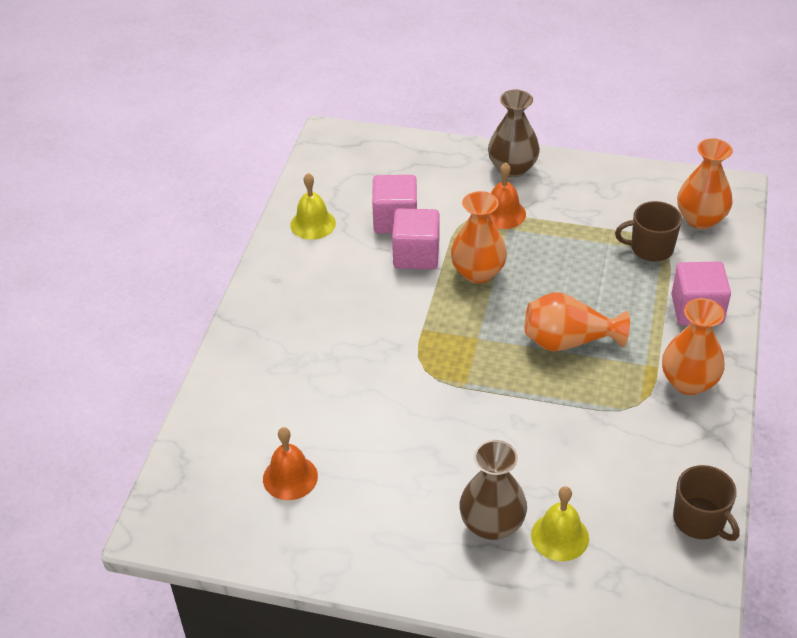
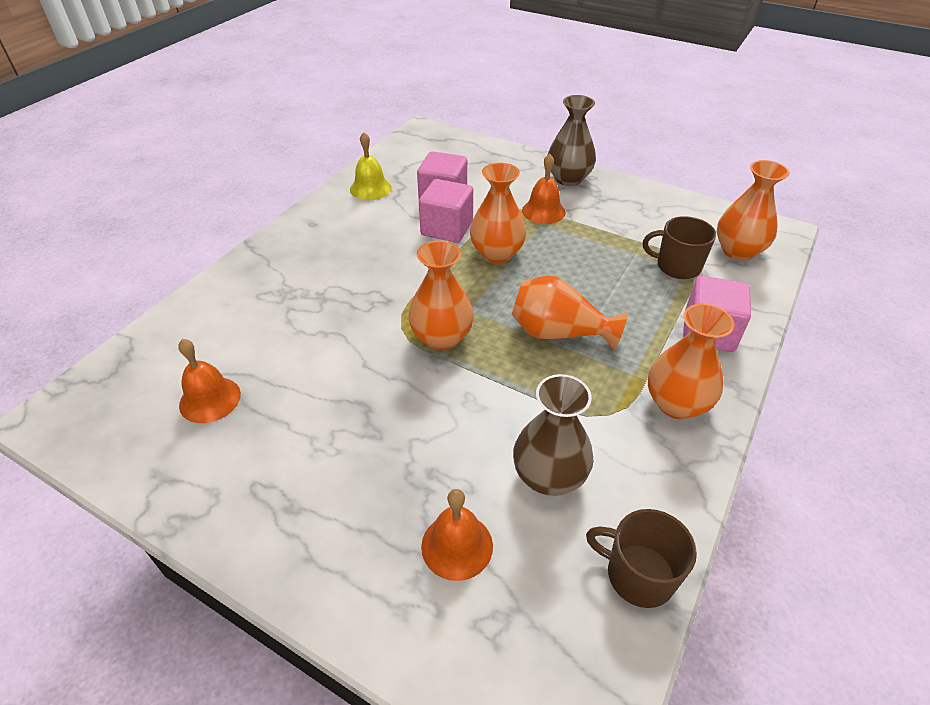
camera: 15 degrees right, 0 degrees up
(466, 370) = (441, 337): none -> orange vase
(492, 524) = (386, 508): brown vase -> brown vase (549, 476)
(560, 536) = (457, 546): yellow bell -> orange bell
(700, 520) = (638, 575): brown mug -> brown mug turned 135 degrees clockwise

